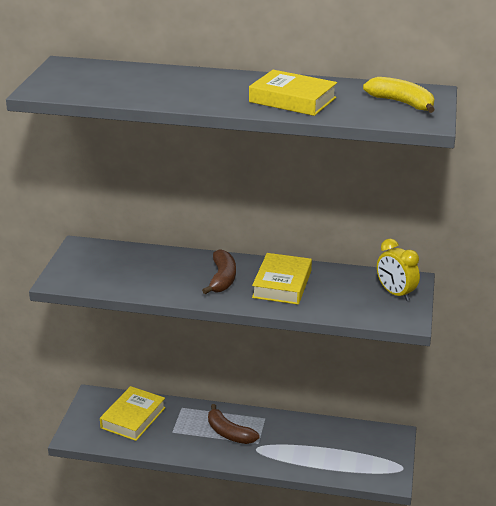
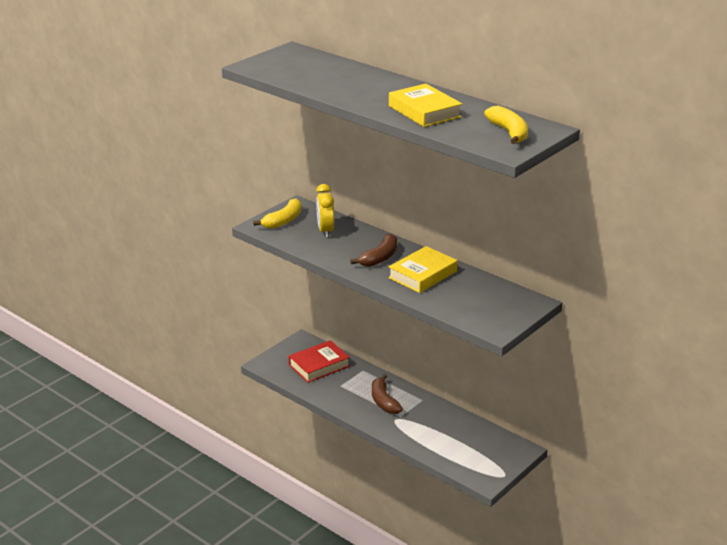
camera: 30 degrees right, 0 degrees up
(81, 267) = (283, 221): none -> yellow banana
(133, 418) = (319, 365): yellow book -> red book
(395, 293) = (508, 308): yellow clock -> yellow clock (325, 231)

